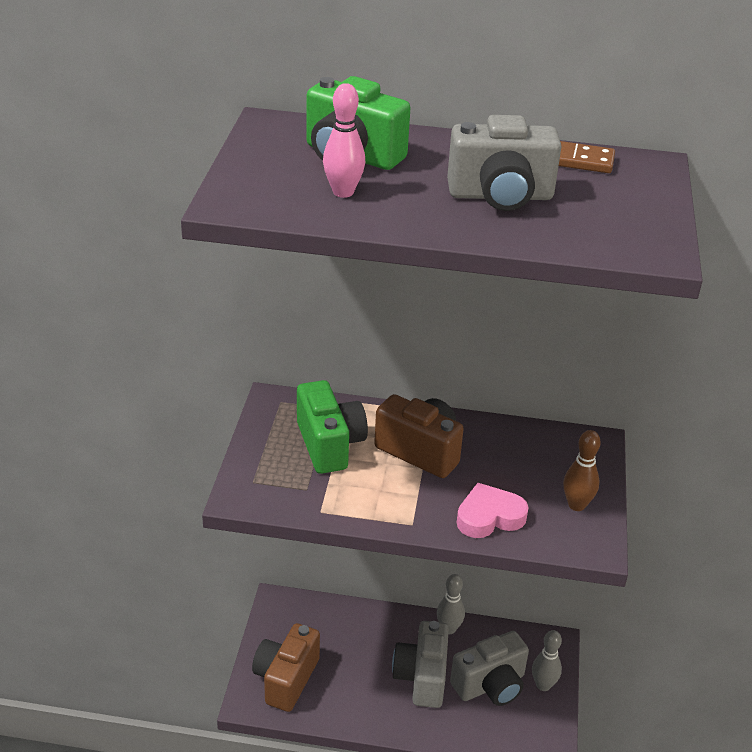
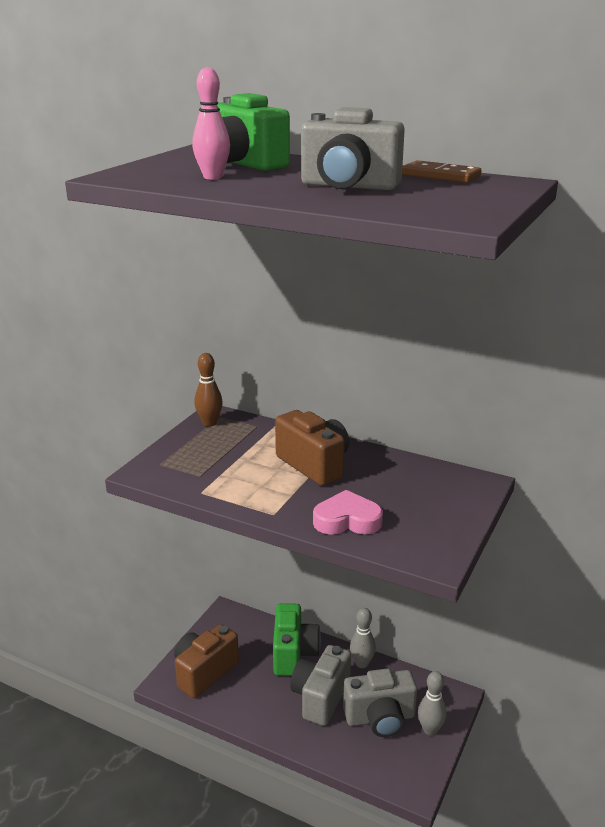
camera: 20 degrees right, 10 degrees down
(329, 445) = (239, 449): green camera -> green camera (293, 653)
(576, 505) = (436, 525): brown bowling pin -> brown bowling pin (209, 423)

